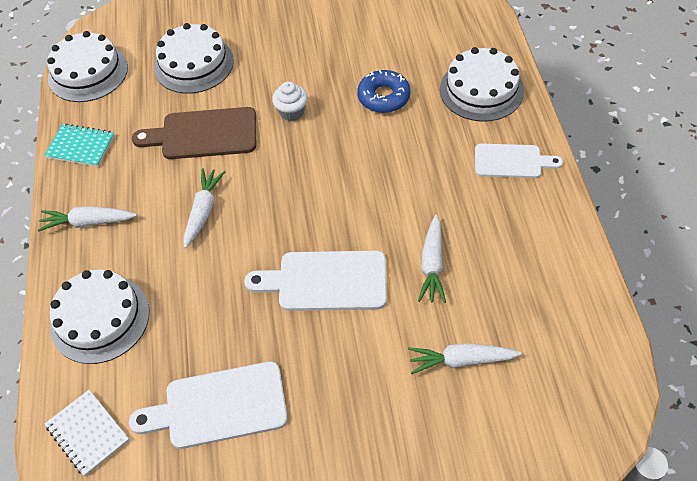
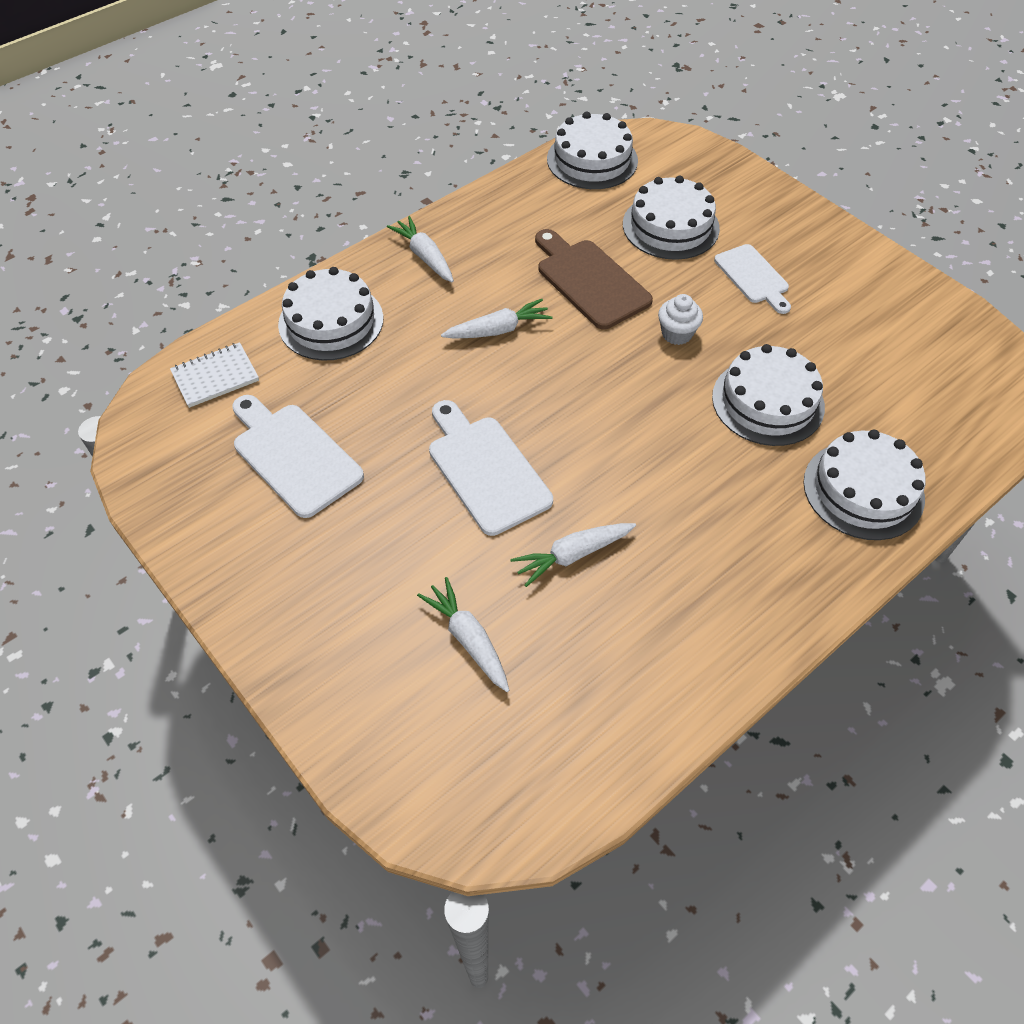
camera: 55 degrees right, 0 degrees up
(81, 147) = (503, 204): turquoise notebook -> none
(88, 433) = (215, 377): white notebook -> white notebook turned 45 degrees clockwise
(383, 97) = (768, 402): blue donut -> white cake
(512, 161) = (779, 570): white cutting board -> white cutting board (753, 277)

